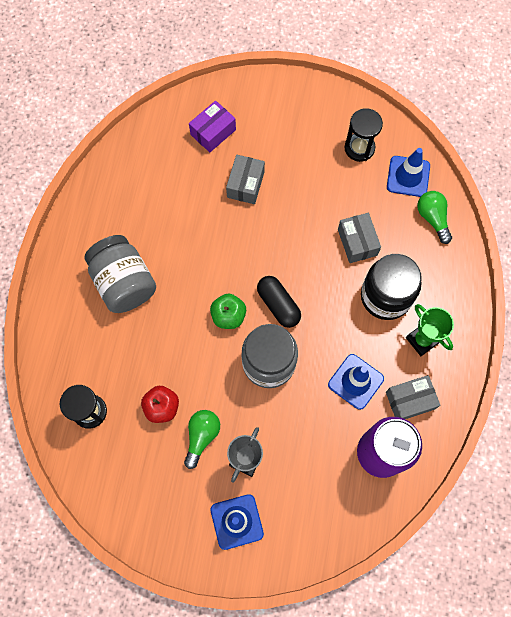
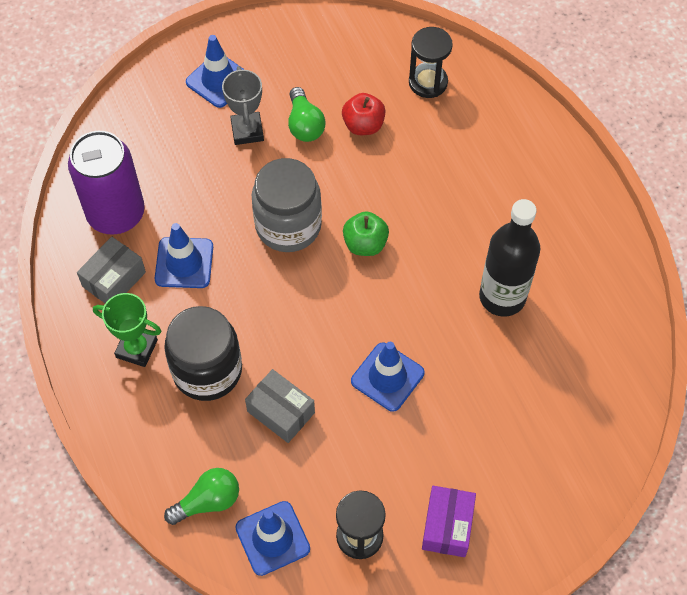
camera: 145 degrees right, 10 degrees down
(124, 283) = (500, 208): grey jar -> none
(173, 225) = (502, 297): none -> black bottle
(213, 132) = (552, 435): purple box -> purple box (447, 526)
(245, 184) = (461, 396): grey box -> none
(278, 305) = (321, 287): black capsule -> none
(279, 222) = (387, 377): none -> blue traffic cone
(432, 218) = (208, 501): green light bulb -> green light bulb turned 60 degrees counterclockwise

